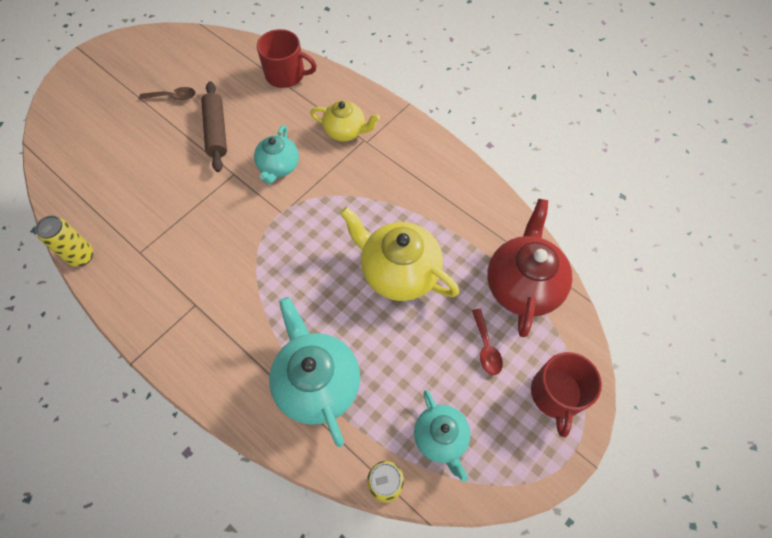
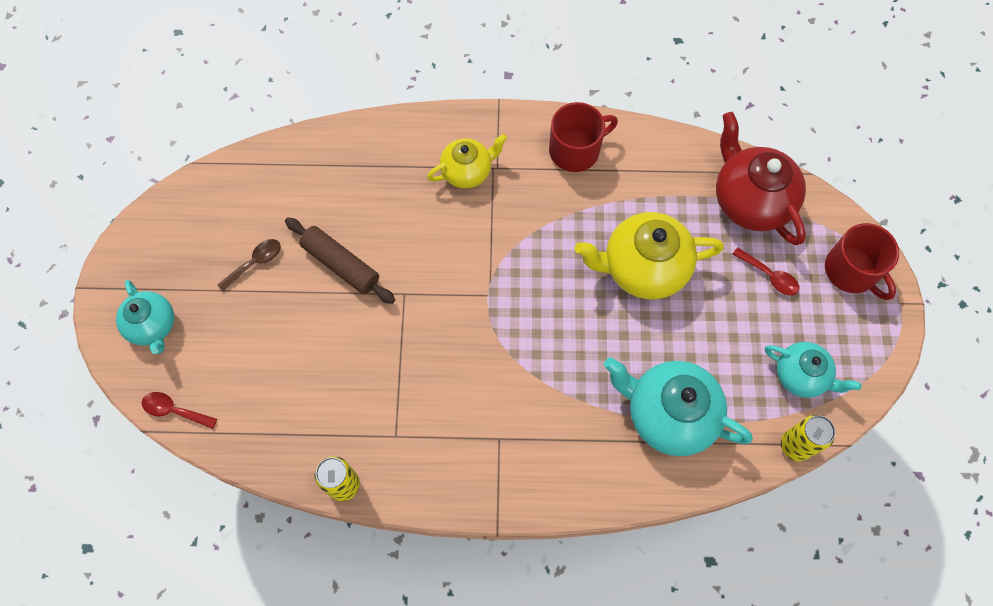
camera: 40 degrees left, 5 degrees up
(48, 143) = (174, 410): none -> red spoon
(279, 167) = (440, 254): turquoise teapot -> turquoise teapot (153, 326)
(286, 74) = (348, 154): red mug -> red mug (576, 150)

